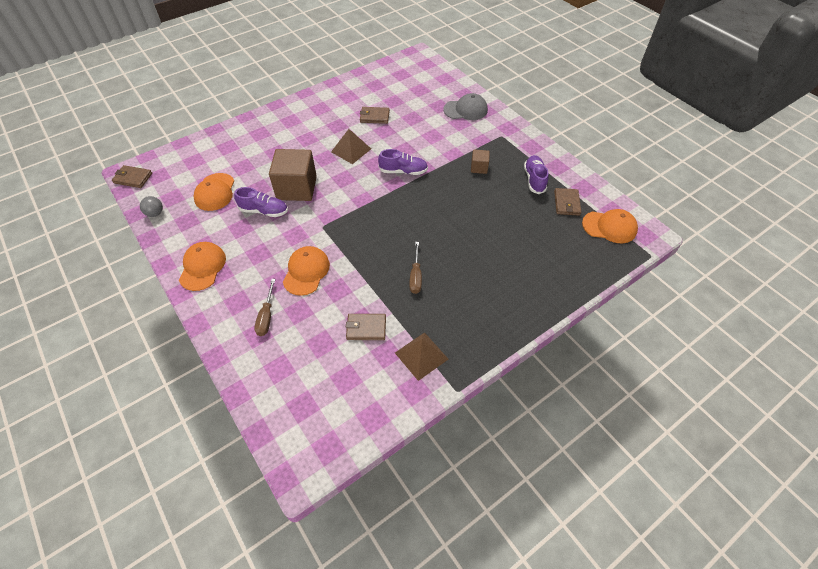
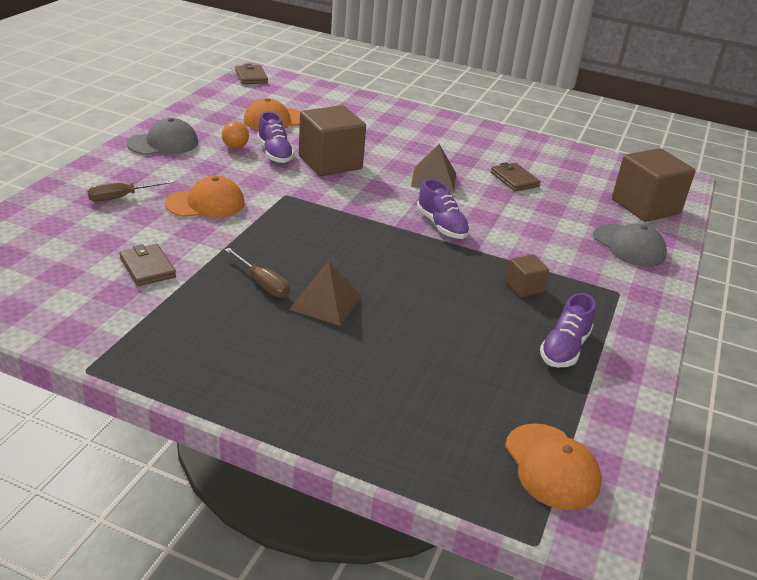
camera: 55 degrees right, 20 degrees down
(155, 213) = (215, 100): grey ball -> none
(202, 267) = (163, 143): orange cap -> grey cap
(239, 228) = (235, 147): none -> orange ball
(416, 276) = (263, 283): brown screwdriver -> brown screwdriver turned 105 degrees counterclockwise
(421, 356) = (129, 323): brown pyramid -> brown pyramid (325, 302)
(434, 83) = (645, 206): none -> brown cube
(534, 179) = (564, 348): purple shoe -> purple shoe turned 150 degrees clockwise
(566, 203) = (551, 398): brown wallet -> none

